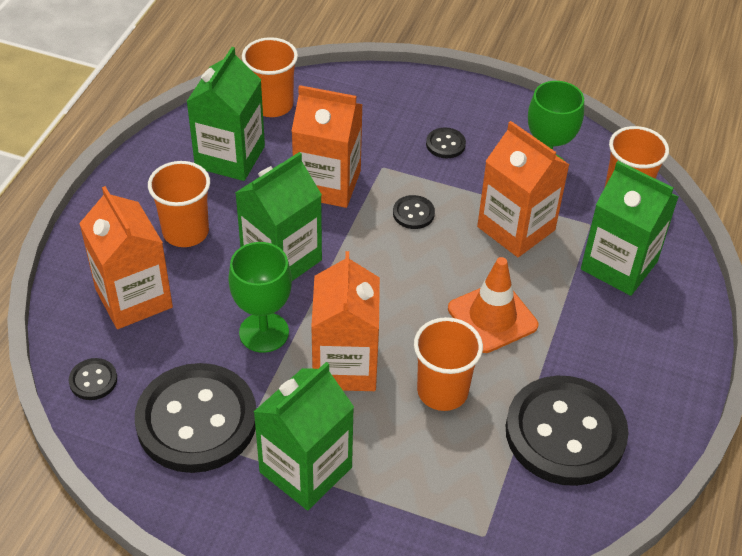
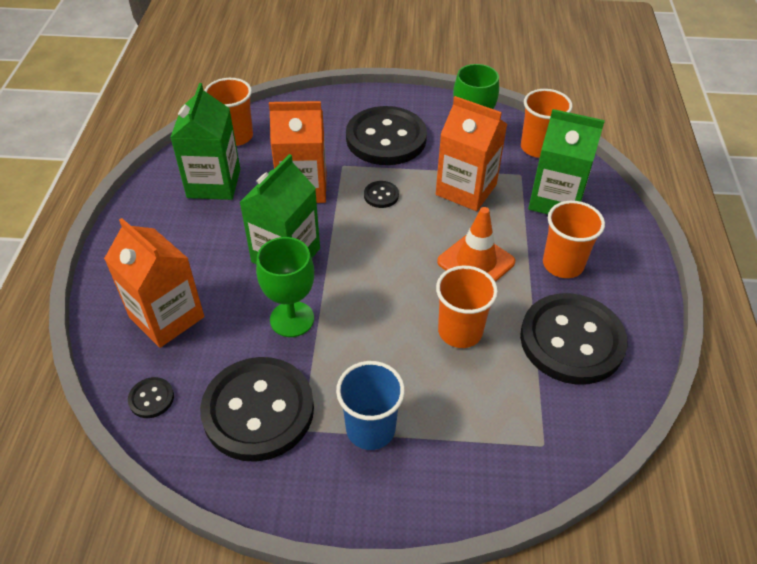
camera: 15 degrees left, 0 degrees up
(185, 232) = (195, 251): orange cup -> orange cup (563, 264)
(305, 470) = (370, 429): green carton -> blue cup
(345, 365) = (371, 330): orange carton -> none
(445, 144) = (386, 138): black button -> black button, size x2.48

